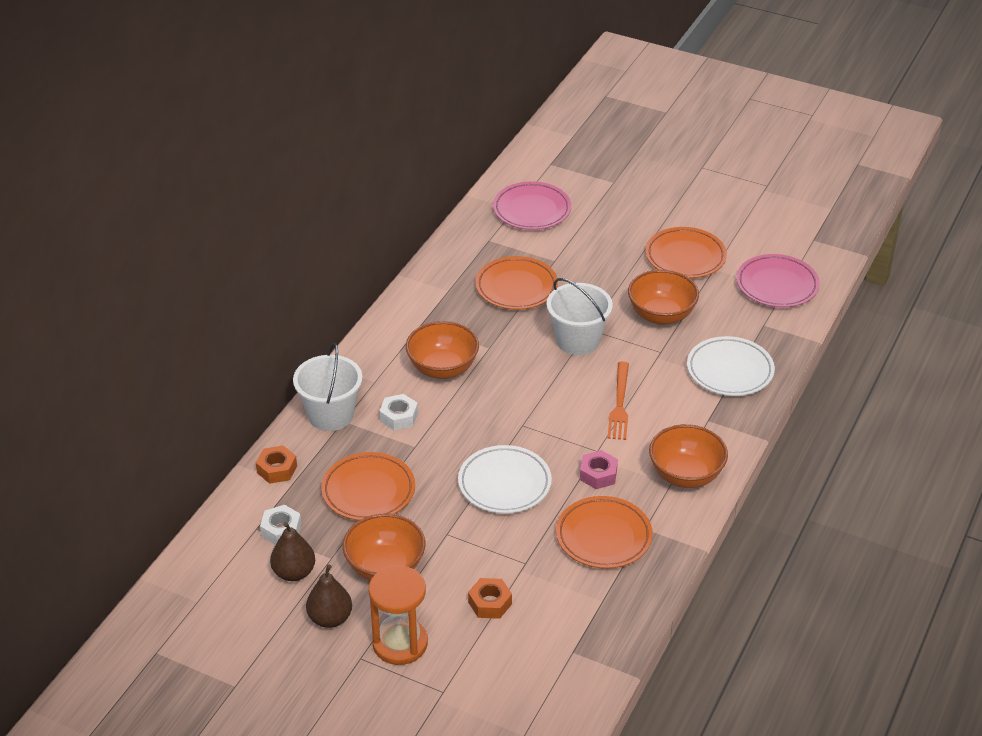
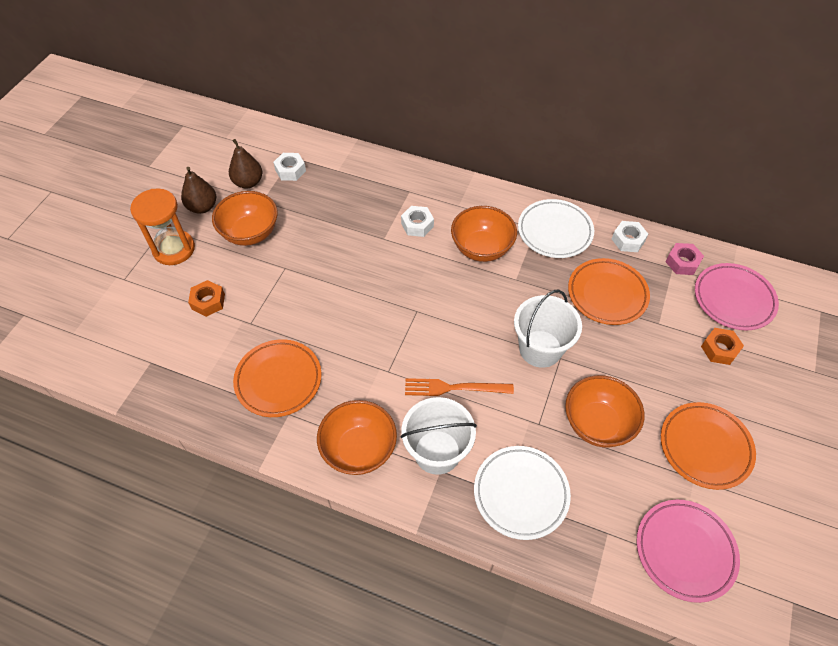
camera: 85 degrees right, 15 degrees up
(277, 469) = (352, 160): orange nut -> orange nut (719, 349)
(330, 415) = (415, 183): white bucket -> white bucket (437, 452)
(368, 491) = (331, 215): orange plate -> none
(448, 263) = (628, 240): none -> white nut
(504, 484) = (342, 302): white plate -> white plate (554, 232)
(598, 474) = (356, 373): pink nut -> pink nut (682, 262)

